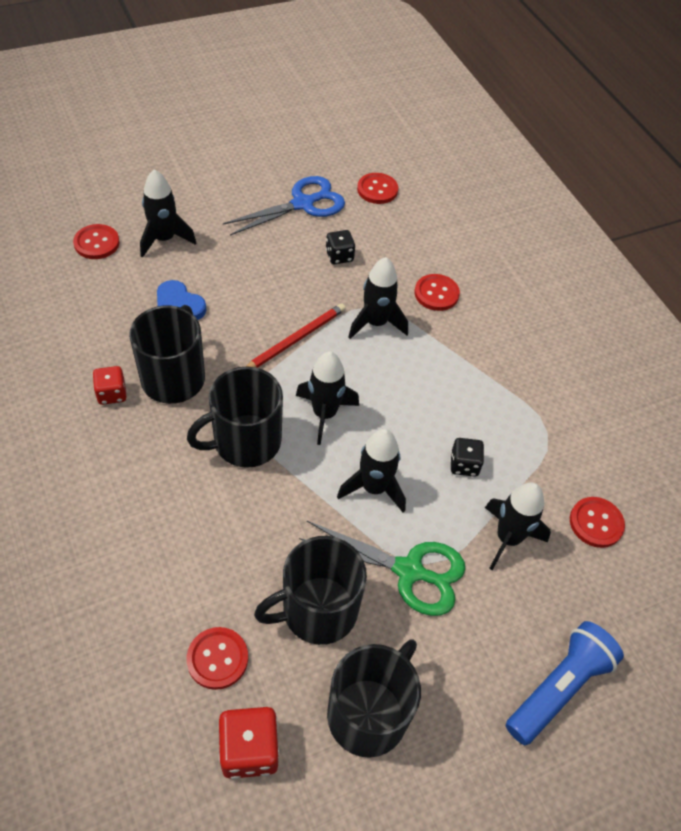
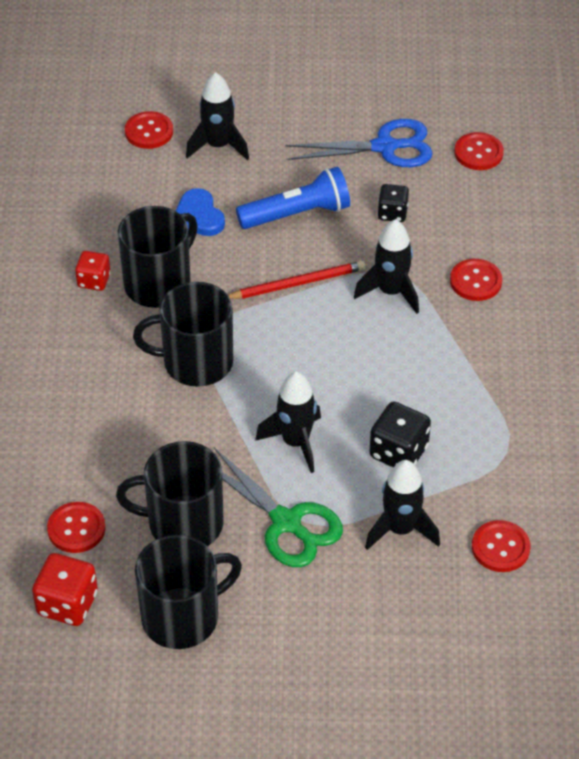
camera: 30 degrees right, 5 degrees down
(324, 414) = (286, 362): black rocket -> none
(464, 465) = (398, 452): black dice -> black dice, size x1.53
(558, 688) = (367, 663): blue flashlight -> blue flashlight (297, 214)

